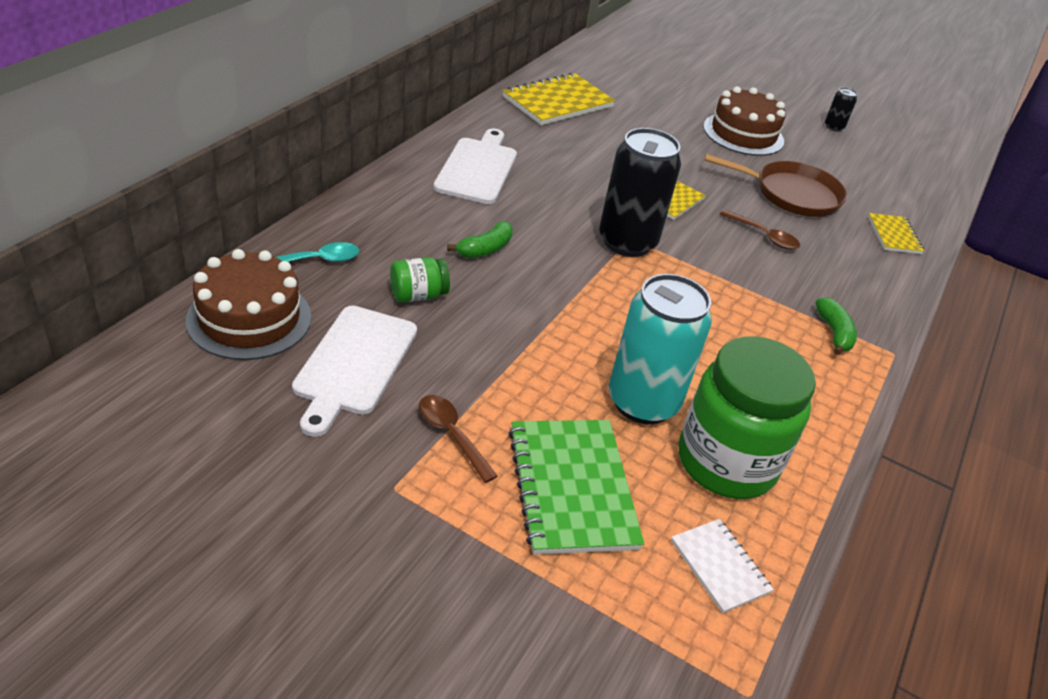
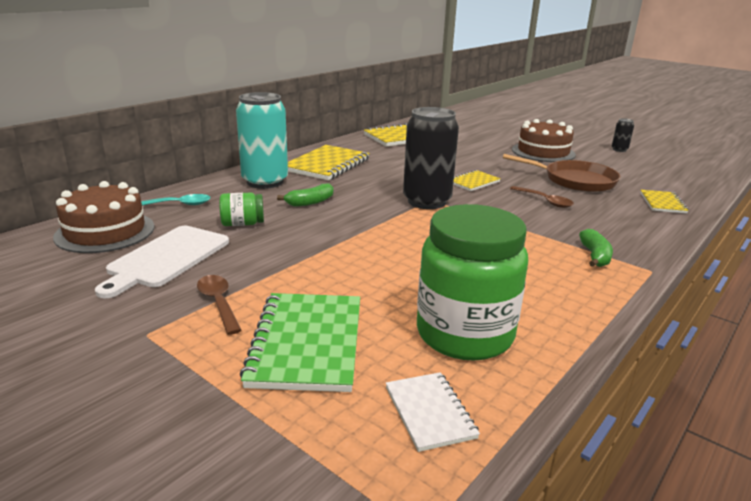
camera: 15 degrees right, 15 degrees down
(477, 168) = (327, 165): white cutting board -> yellow notebook
(642, 402) = (400, 291): turquoise can -> turquoise can (265, 182)

